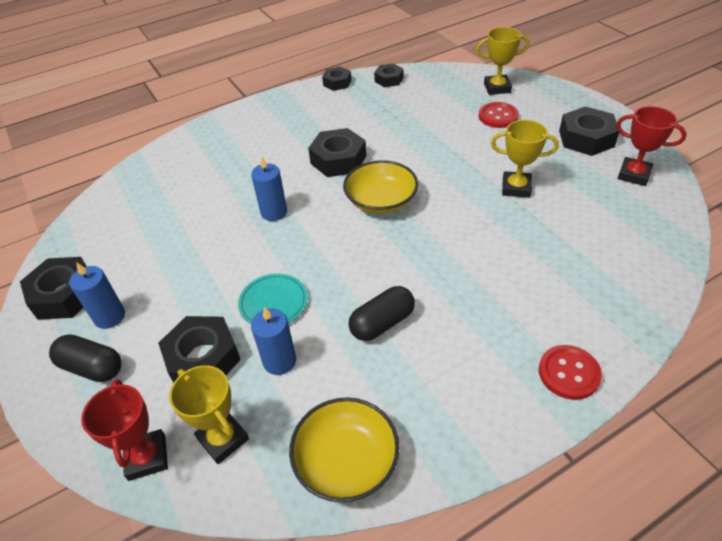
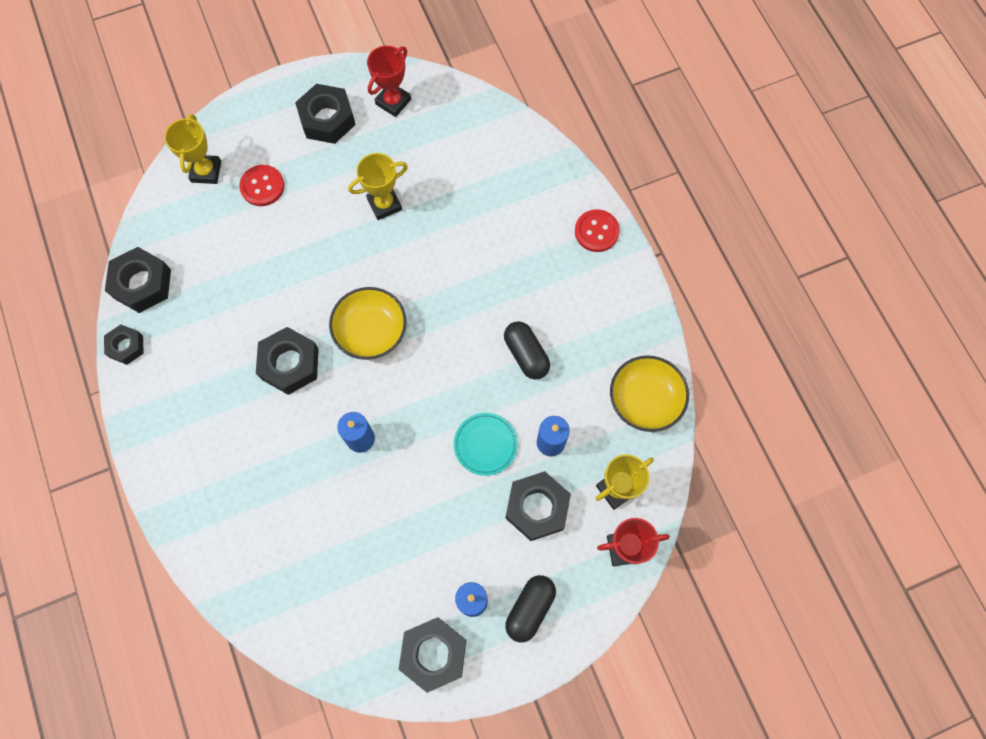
camera: 85 degrees left, 25 degrees up
(389, 79) = (142, 284): black nut -> black nut, size x1.65
(516, 188) = (384, 204): yellow trophy -> yellow trophy turned 45 degrees clockwise

